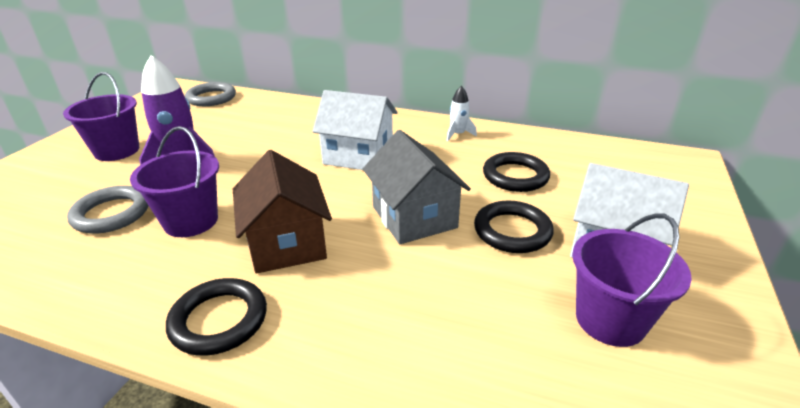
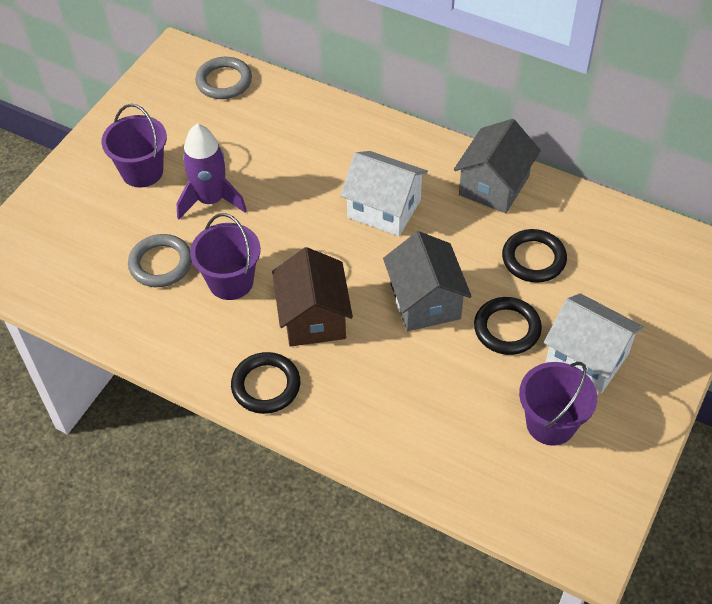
camera: 10 degrees right, 20 degrees up
(458, 134) = (494, 185): white rocket -> grey house

